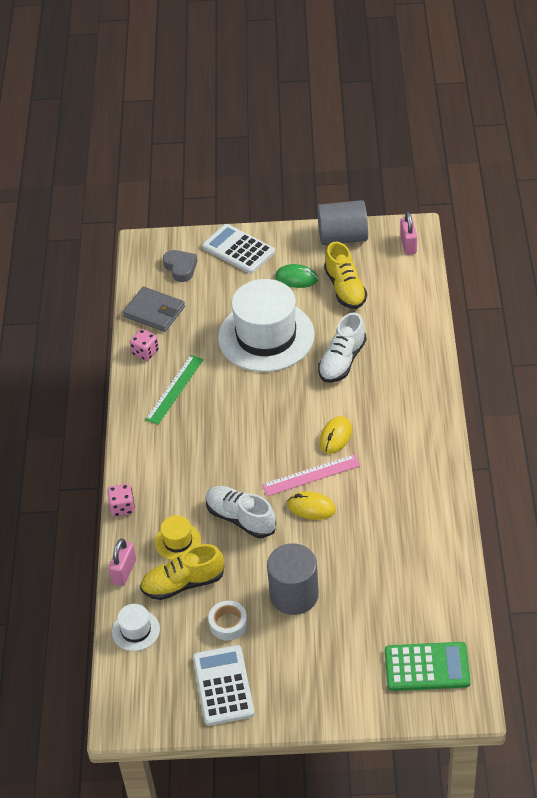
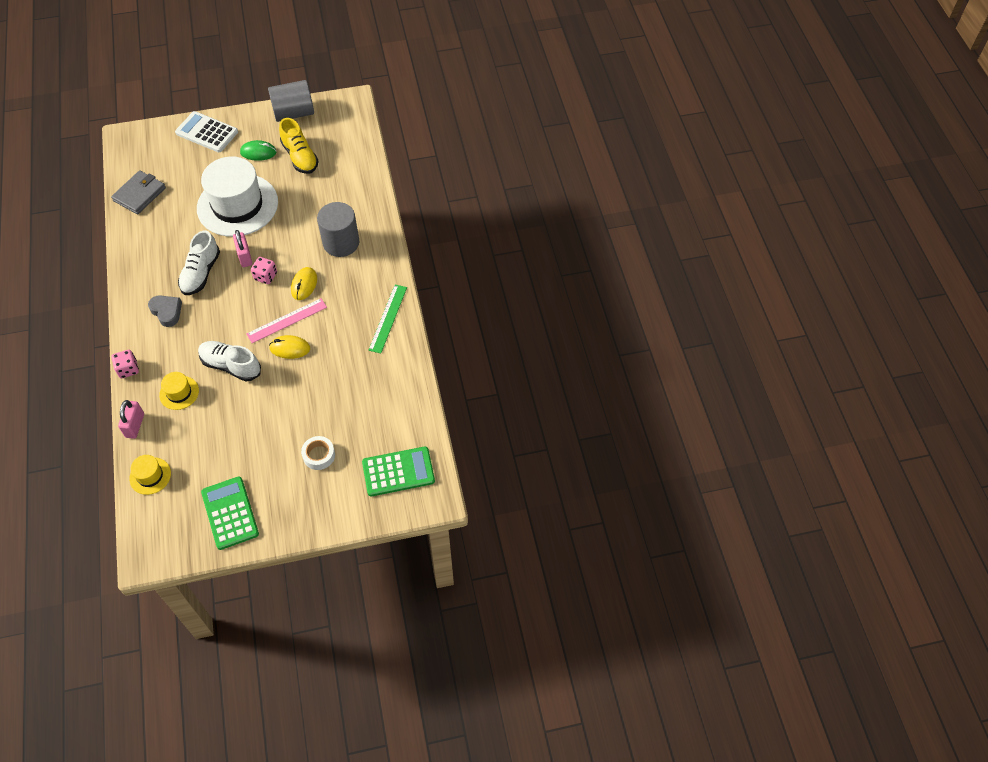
camera: 15 degrees left, 10 degrees up
(136, 630) = (150, 476): white hat -> yellow hat
(145, 352) = (135, 231): pink dice -> pink dice (265, 276)
(154, 312) = (139, 194): grey wallet -> grey wallet turned 75 degrees counterclockwise
(175, 389) = (164, 260): green ruler -> green ruler (388, 318)
(181, 268) = (159, 153): grey heart -> grey heart (167, 312)
(183, 583) = (187, 429): yellow shoe -> none
(223, 686) = (230, 513): white calculator -> green calculator
(228, 624) = (229, 459): white tape -> white tape (319, 455)
(294, 595) = (282, 425): grey cylinder -> grey cylinder (341, 243)
(342, 361) = (303, 219): white shoe -> white shoe (201, 273)
(408, 244) = (348, 114): pink padlock -> pink padlock (245, 257)

